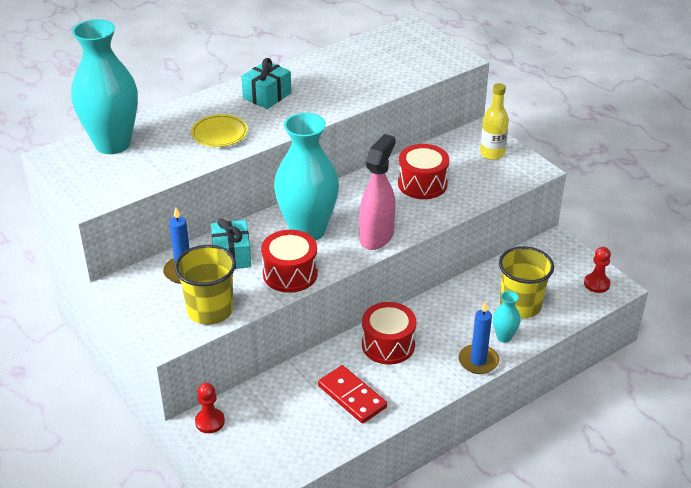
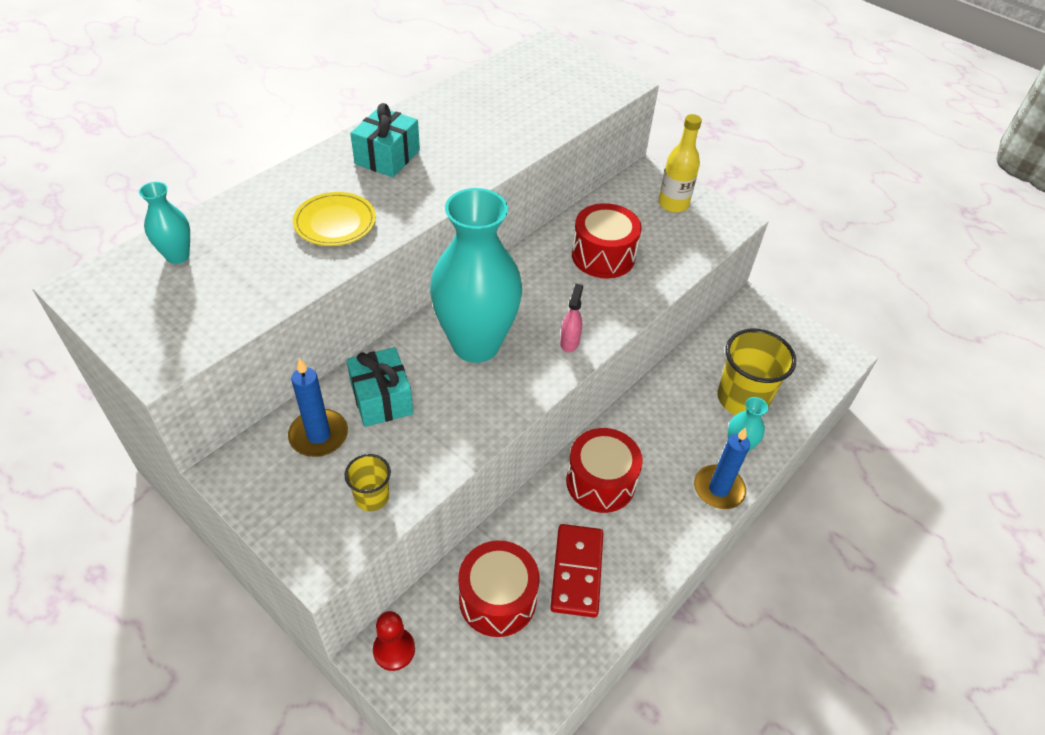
camera: 15 degrees left, 10 degrees up
(112, 144) = (177, 256): turquoise vase -> turquoise vase, size x0.43
(210, 310) = (372, 497): yellow cup -> yellow cup, size x0.51
(290, 274) = (470, 417): red drum -> red drum (497, 599)
(352, 396) = (577, 572): red domino -> red domino turned 60 degrees clockwise
(376, 236) = (569, 342): pink spray bottle -> pink spray bottle, size x0.46
(596, 284) = (818, 356): red pawn -> none

